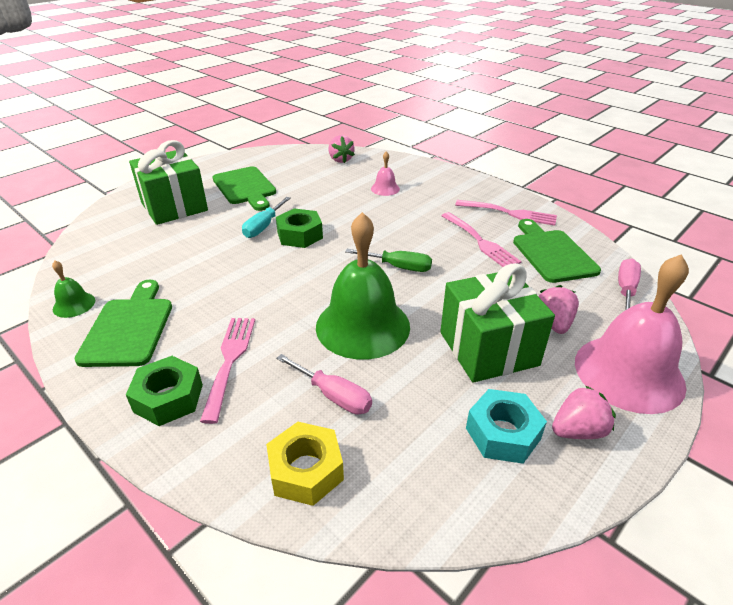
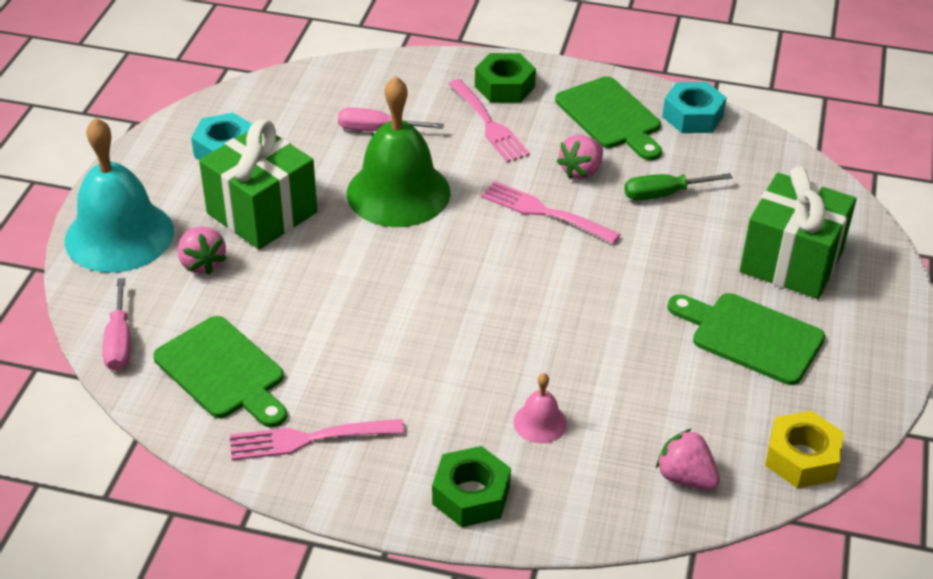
camera: 150 degrees right, 5 degrees up
(74, 304) = (692, 116): green bell -> turquoise nut
(263, 226) = (634, 274): turquoise screwdriver -> none
(300, 235) = (573, 278): green nut -> green nut (471, 495)
(306, 470) = (359, 84): yellow nut -> yellow nut (801, 458)
(398, 267) = (411, 275): green screwdriver -> green screwdriver (663, 194)
(480, 242) = (329, 357): pink fork -> pink fork (544, 212)
(578, 431) = (164, 171): pink strawberry -> pink strawberry (581, 171)
(629, 373) = (119, 235): pink bell -> turquoise bell

